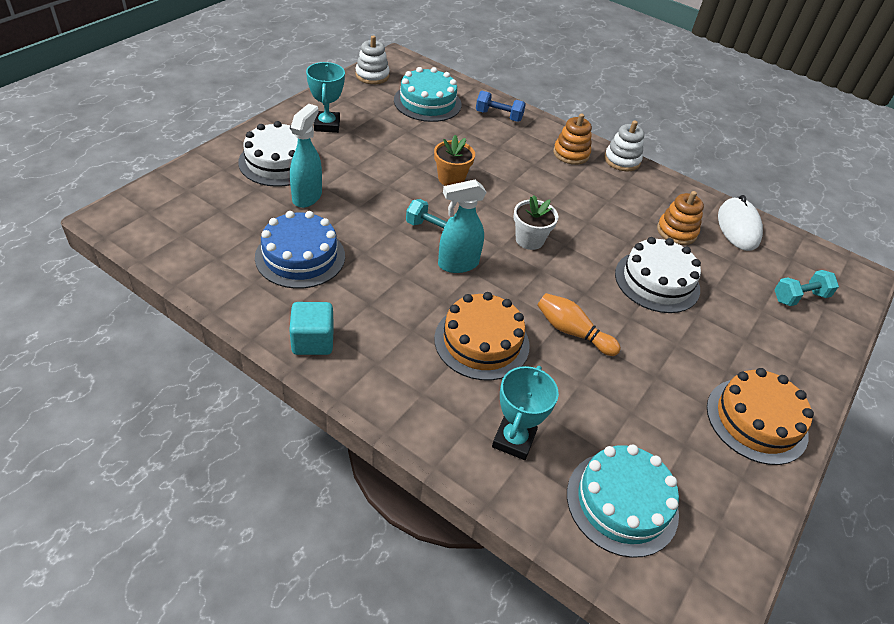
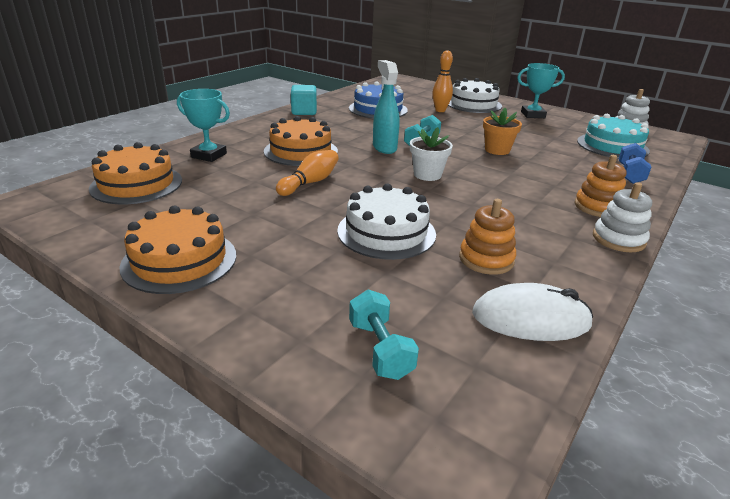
camera: 95 degrees right, 15 degrees down
(307, 196) = (440, 110): turquoise spray bottle -> orange bowling pin
(622, 502) = (136, 184): turquoise cake -> orange cake

